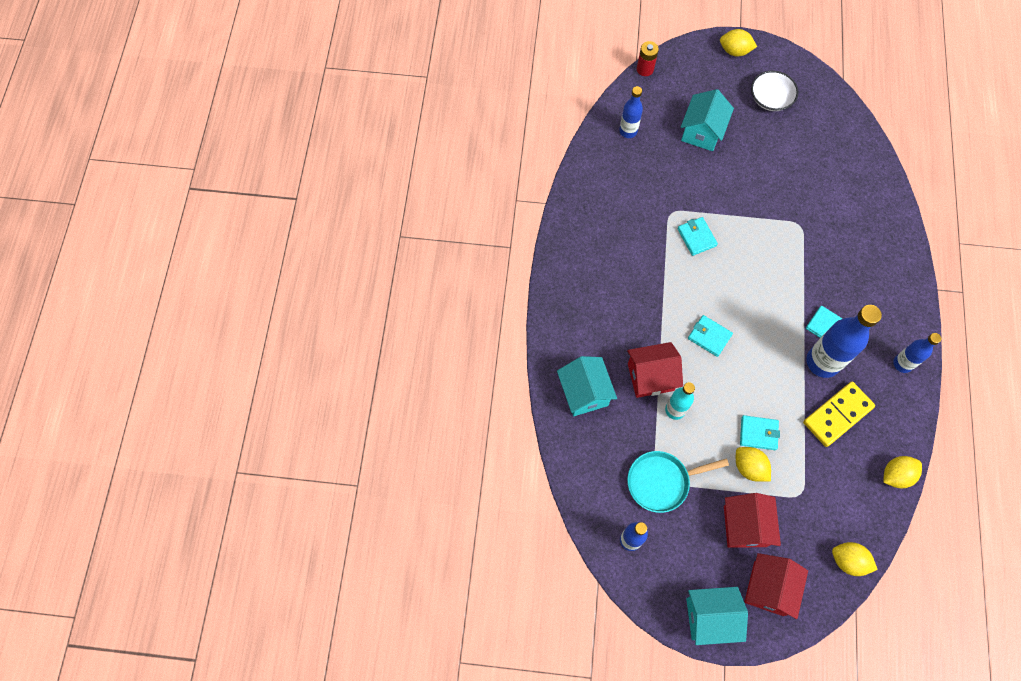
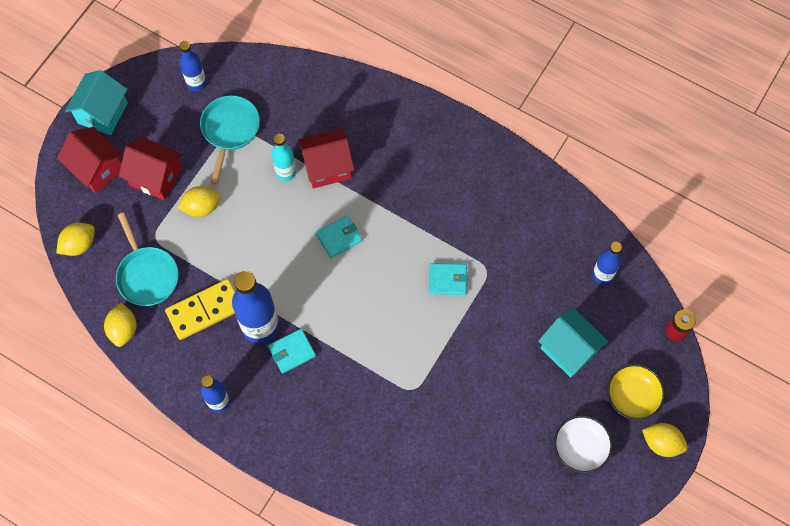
camera: 115 degrees right, 0 degrees up
(584, 393) = (341, 106): turquoise house -> none
(650, 377) = (327, 167): red house -> red house turned 60 degrees clockwise
(711, 80) = (632, 396): none -> yellow bowl
(734, 51) = (661, 443): yellow lemon -> yellow lemon turned 75 degrees clockwise
(758, 433) = (226, 231): turquoise wallet -> none
(837, 415) = (205, 310): yellow domino -> yellow domino turned 75 degrees clockwise
(837, 482) = (147, 275): none -> turquoise pan

